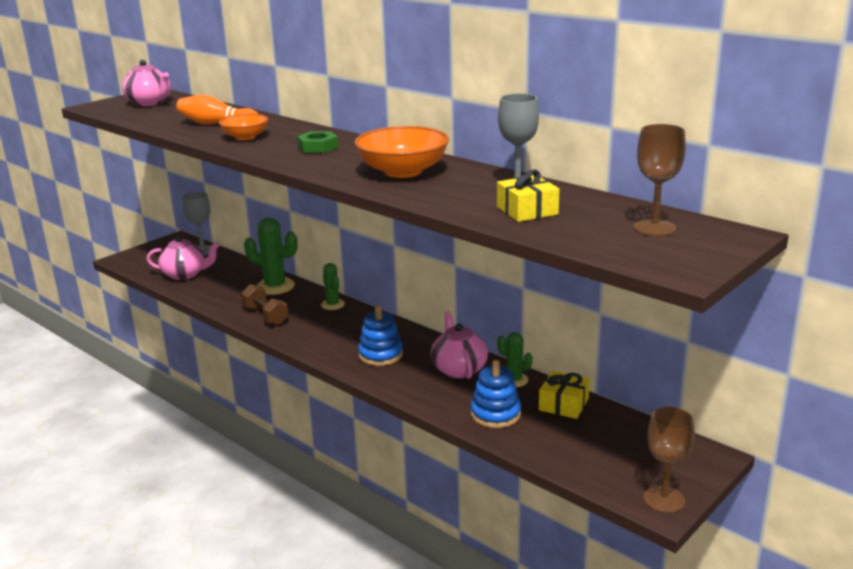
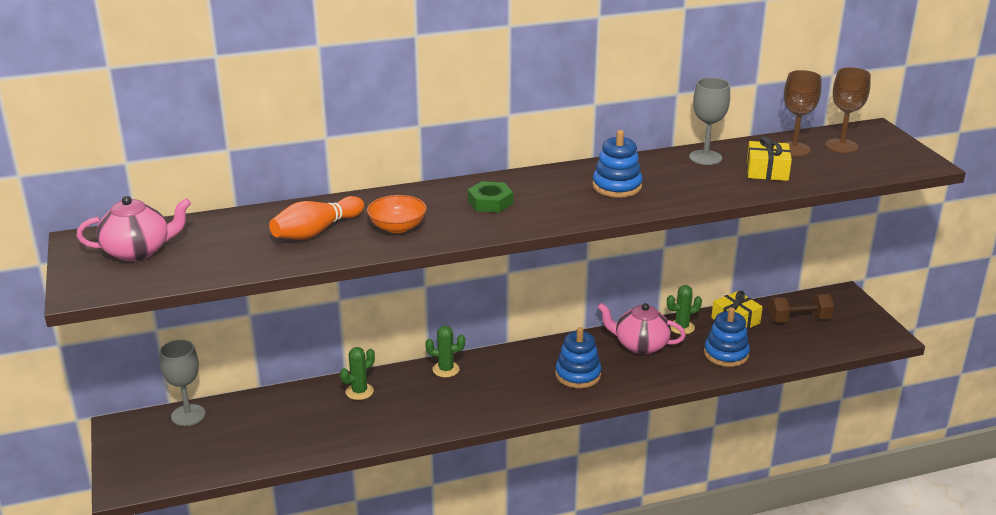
camera: 60 degrees left, 5 degrees up
(185, 274) = (244, 444): pink teapot -> none
(265, 316) = (424, 416): brown dumbbell -> brown dumbbell (799, 319)
(275, 286) = (359, 391): green cactus -> green cactus, size x0.59
(403, 172) = (617, 186): orange bowl -> blue stacking toy
(664, 500) = (881, 331): brown goblet -> brown goblet (794, 149)

